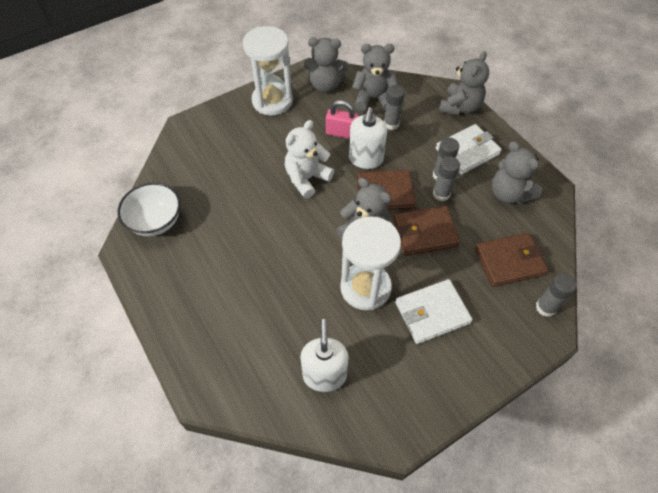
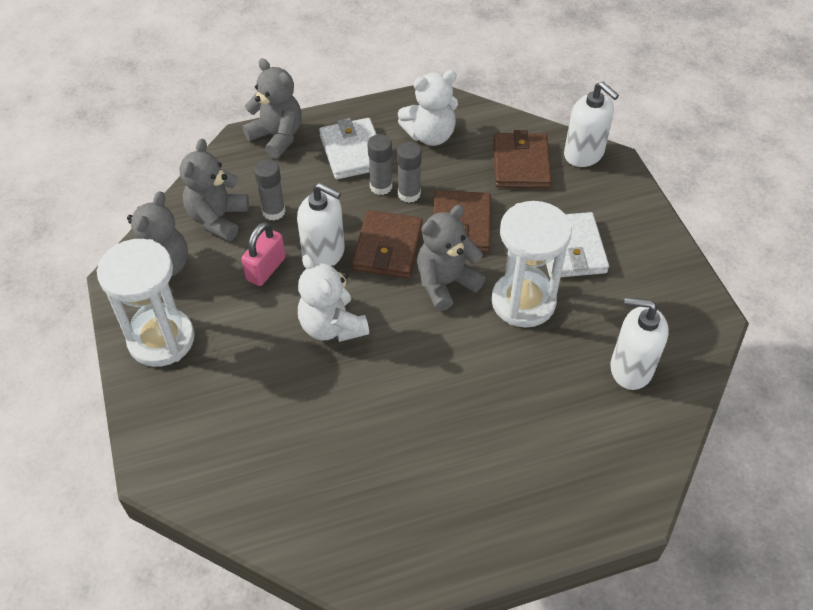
camera: 75 degrees left, 5 degrees down
(156, 221) = (342, 537): white bowl -> none
(509, 194) = (430, 135): grey teddy bear -> white teddy bear
(545, 307) = (584, 154): grey glue stick -> white soap dispenser

